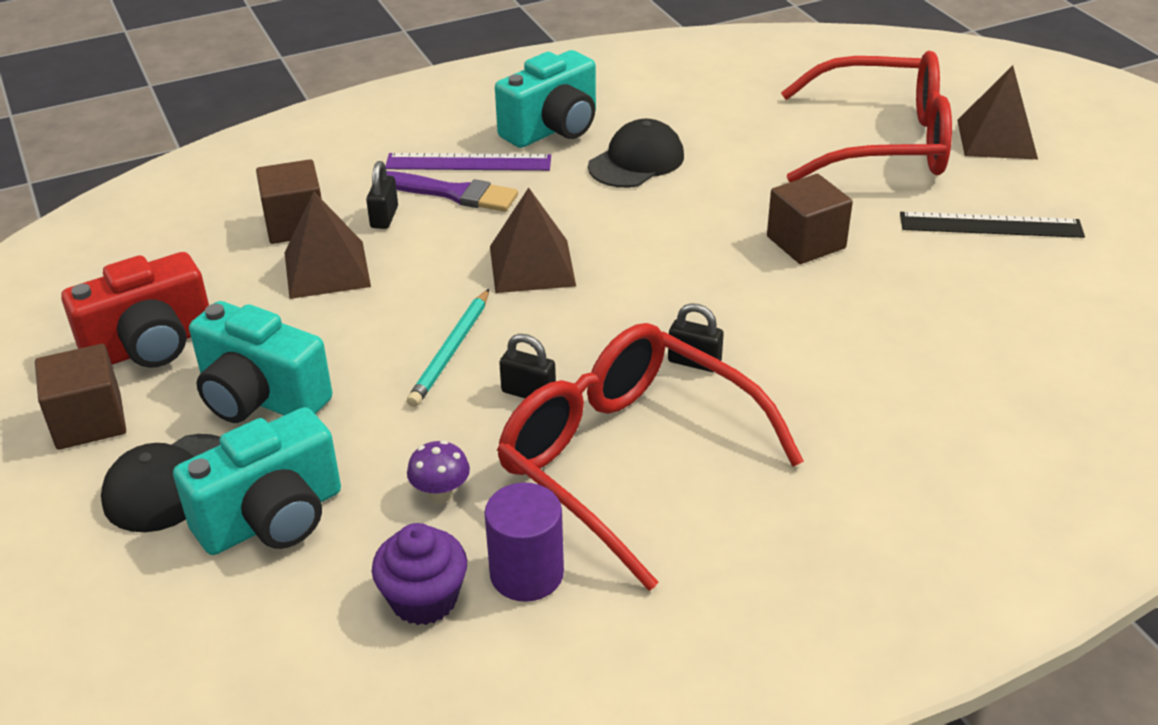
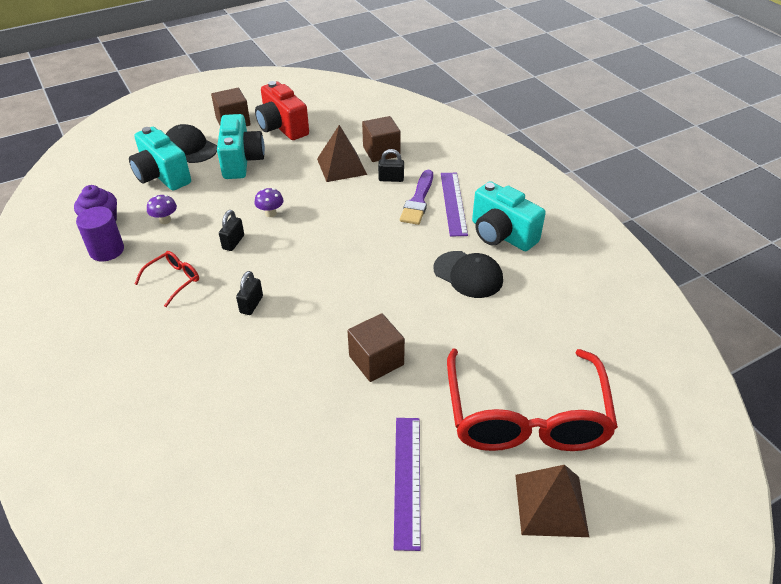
camera: 85 degrees right, 5 degrees up
(260, 398) = (241, 161): turquoise camera -> turquoise camera turned 150 degrees clockwise
(451, 350) = (270, 213): turquoise pencil -> purple mushroom
(532, 266) = (346, 236): brown pyramid -> none
(629, 461) = (173, 281): red glasses -> red glasses, size x0.42
(990, 225) = (407, 480): black ruler -> purple ruler

